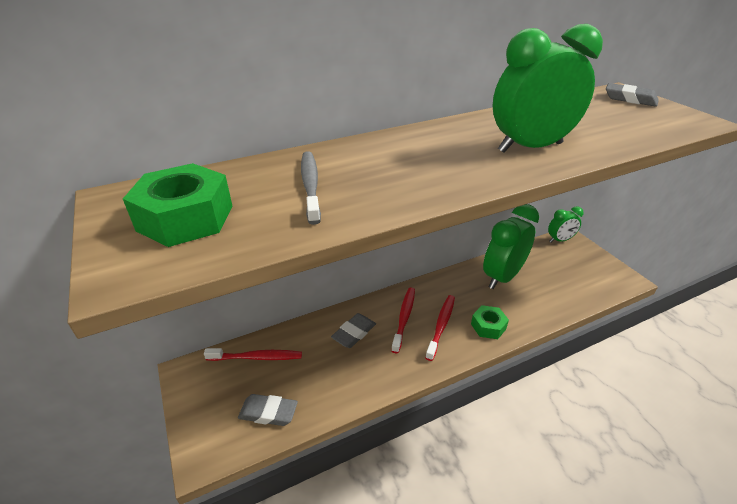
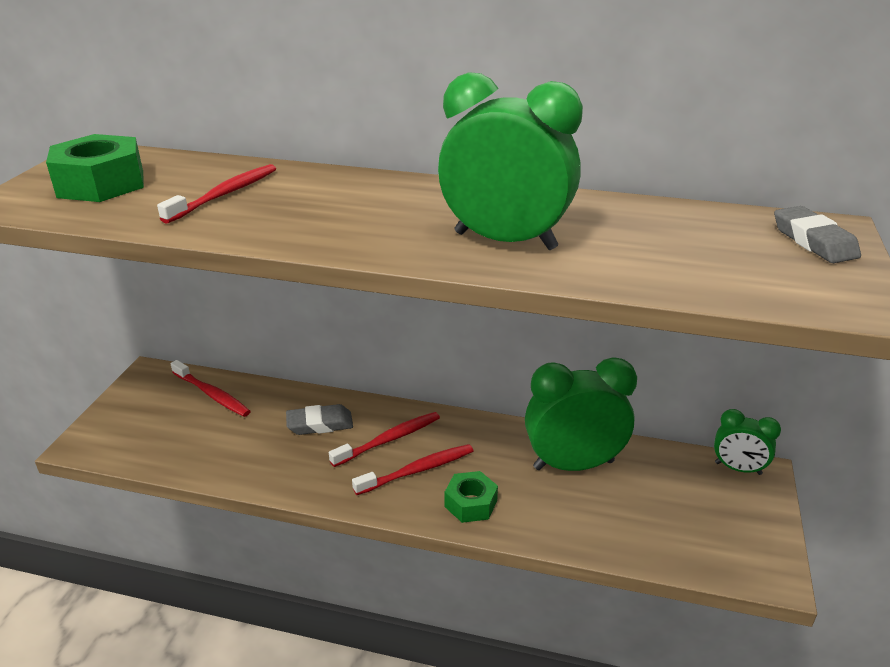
camera: 40 degrees right, 5 degrees down
(268, 412) = (163, 444): grey eraser -> none
(310, 185) = (225, 194): grey toothbrush -> red toothbrush

